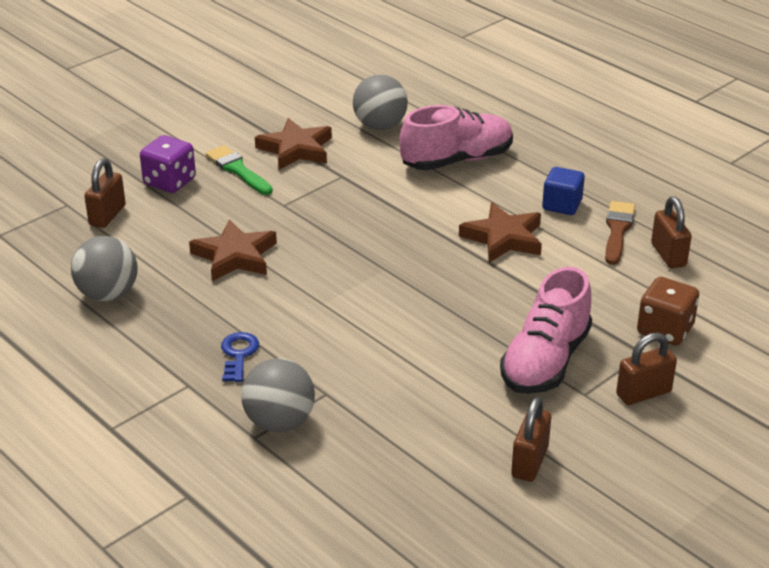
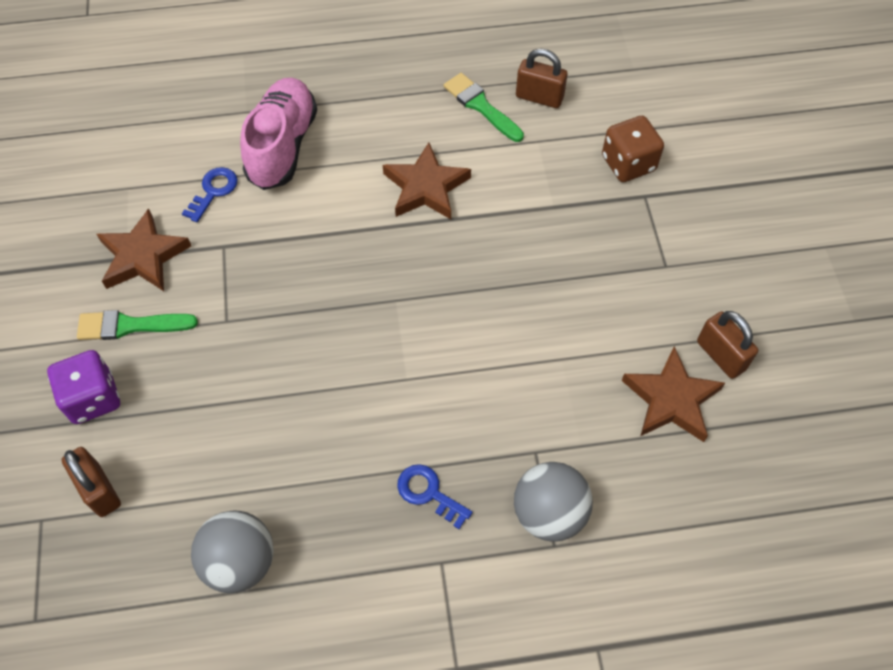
camera: 55 degrees left, 25 degrees up
(235, 256) = (274, 410): brown star -> brown star (671, 399)
(380, 126) = (171, 167): grey ball -> none
(382, 151) = (213, 191): none -> blue key
(545, 361) = (609, 265): pink shoe -> none
(562, 205) = (415, 118): blue cube -> none
(617, 230) = (481, 106): brown brush -> green brush
(643, 393) = (691, 228): brown padlock -> none

